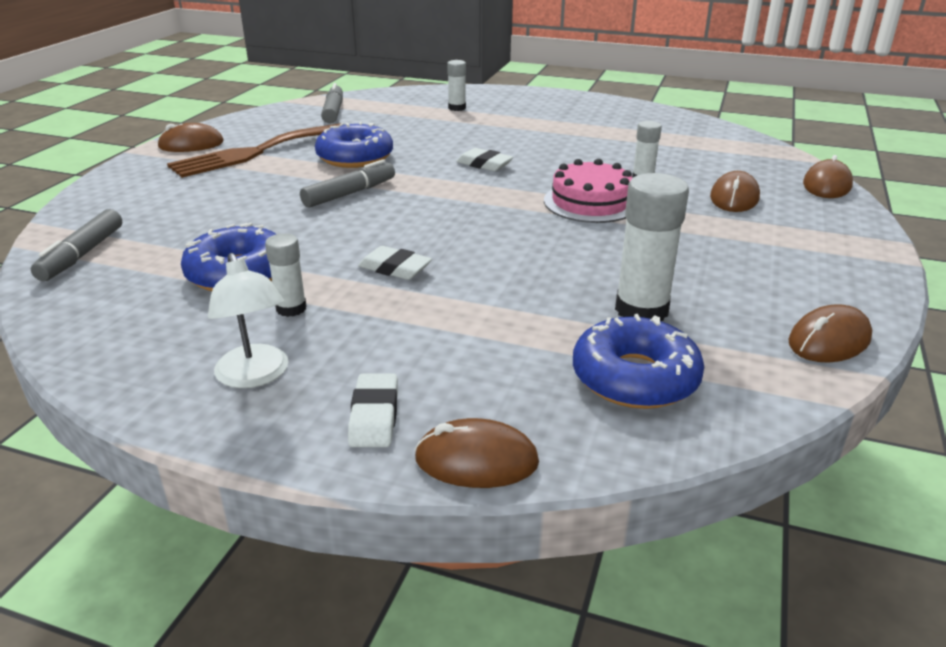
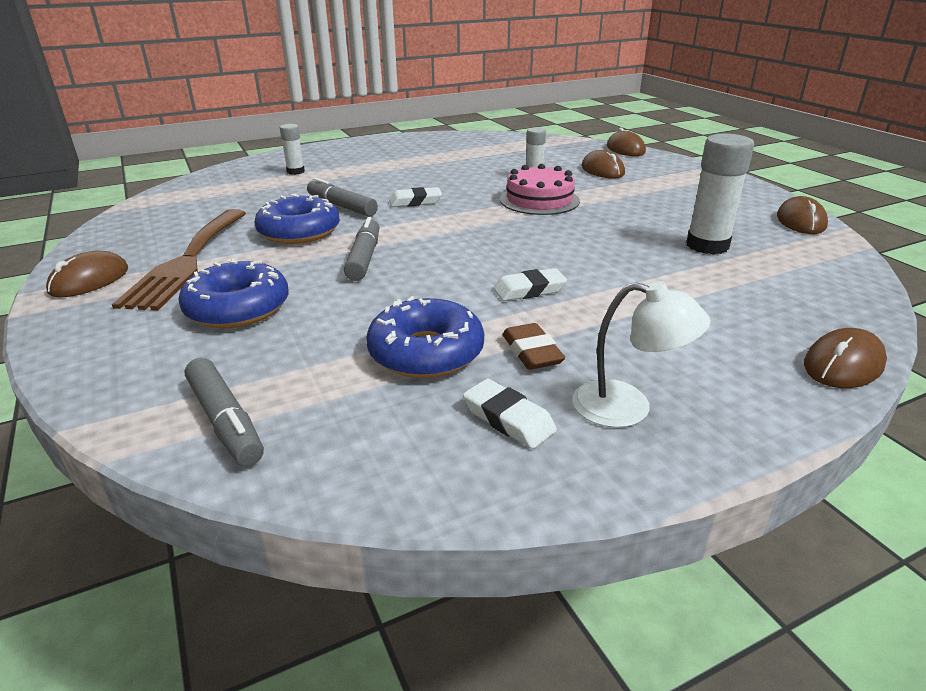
camera: 45 degrees left, 0 degrees up
(291, 308) = (531, 352): white glue stick -> brown eraser
(333, 111) = (184, 205): grey marker -> grey marker (341, 206)
(374, 416) = (748, 379): white eraser -> white eraser (508, 419)
(635, 378) = (788, 280): blue donut -> blue donut (238, 308)

